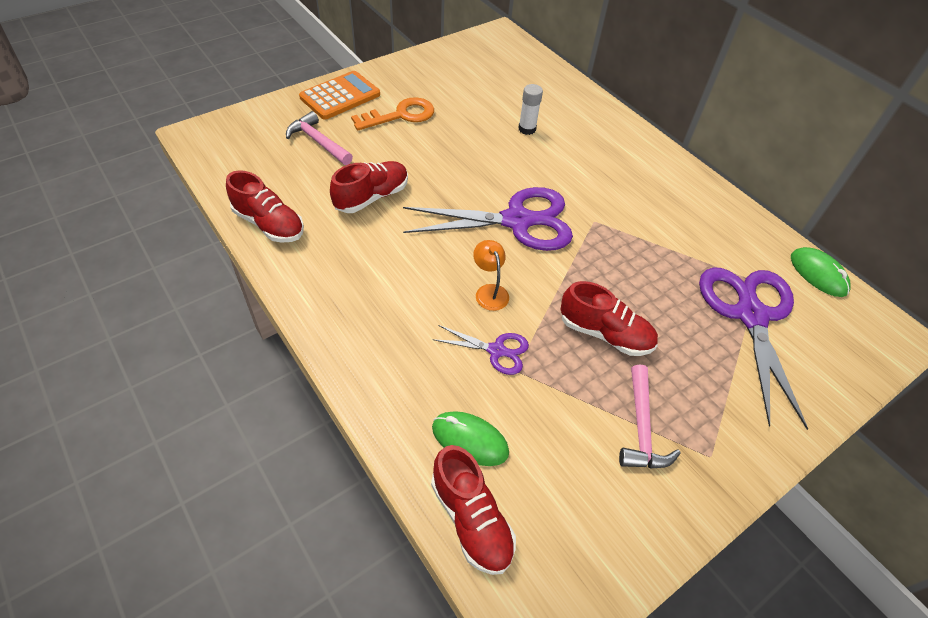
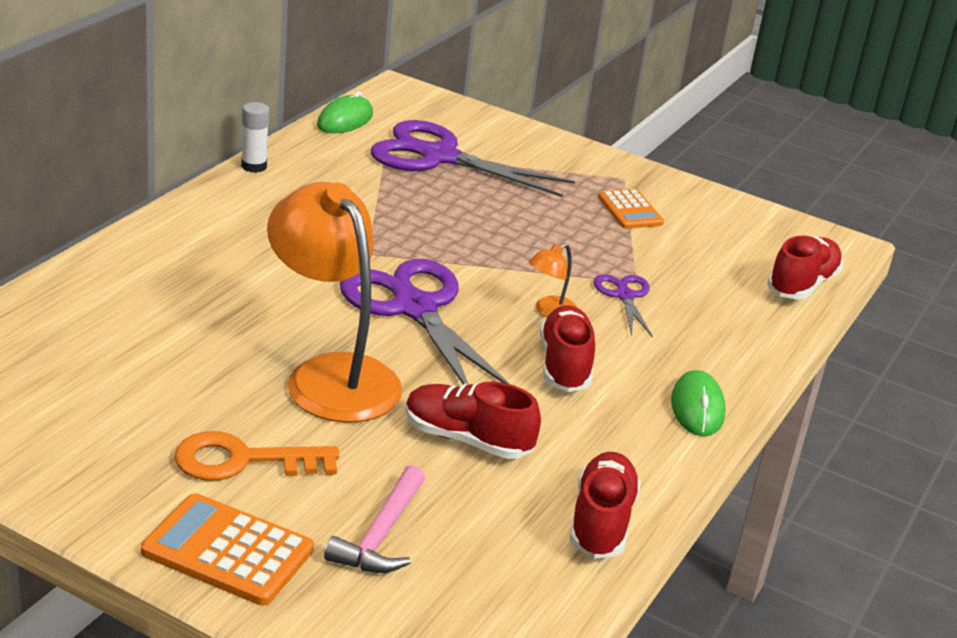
camera: 115 degrees left, 20 degrees down
(400, 115) = (243, 461): orange key -> orange key turned 45 degrees counterclockwise
(458, 164) = (331, 375): none -> orange lamp
(470, 440) = (736, 296): green mouse -> green mouse (697, 408)
(527, 129) = (199, 325): white glue stick -> white glue stick (254, 166)
(605, 333) = (540, 235): red shoe -> red shoe (564, 365)
(641, 428) = (630, 210): pink hammer -> orange calculator
(750, 315) = (439, 157): purple scissors -> purple scissors turned 45 degrees clockwise

